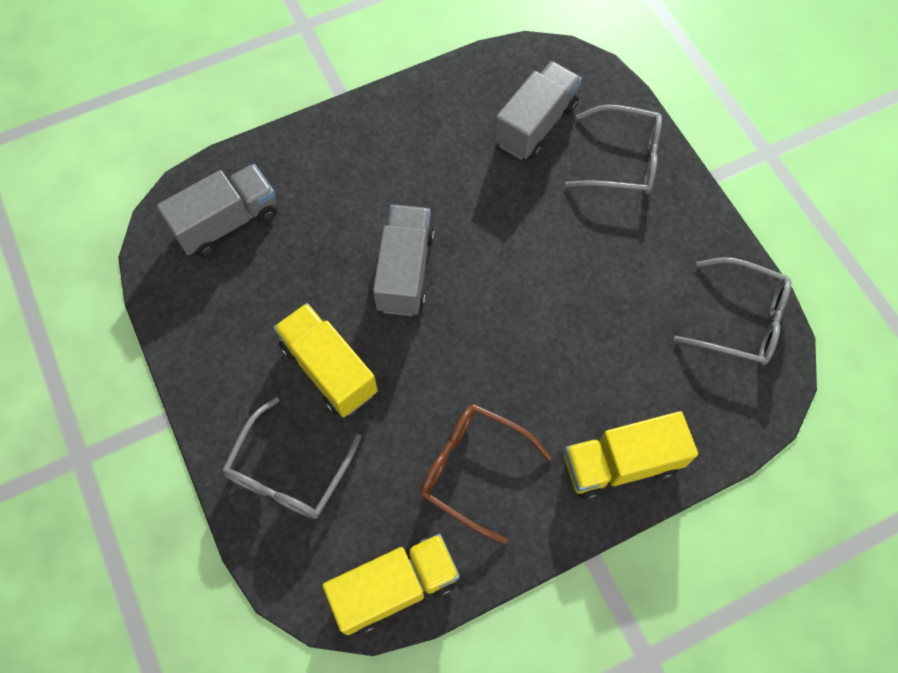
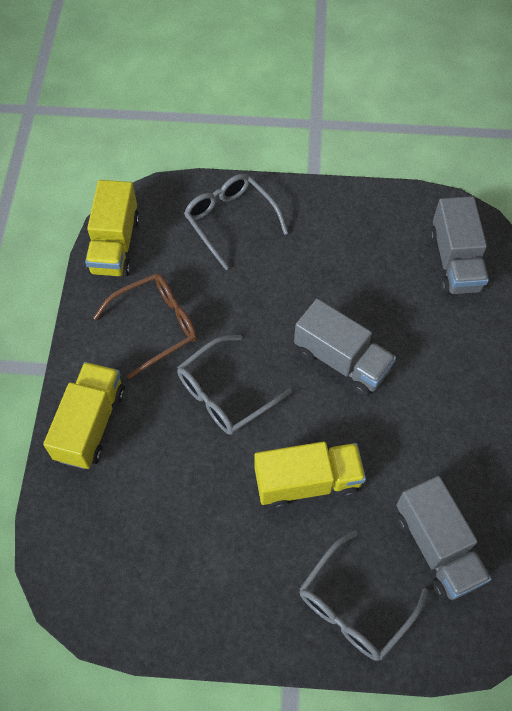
camera: 120 degrees right, 5 degrees down
(329, 369) = (289, 274): yellow truck -> yellow truck (307, 482)
(741, 320) = (135, 600): grey glasses -> grey glasses (225, 393)

